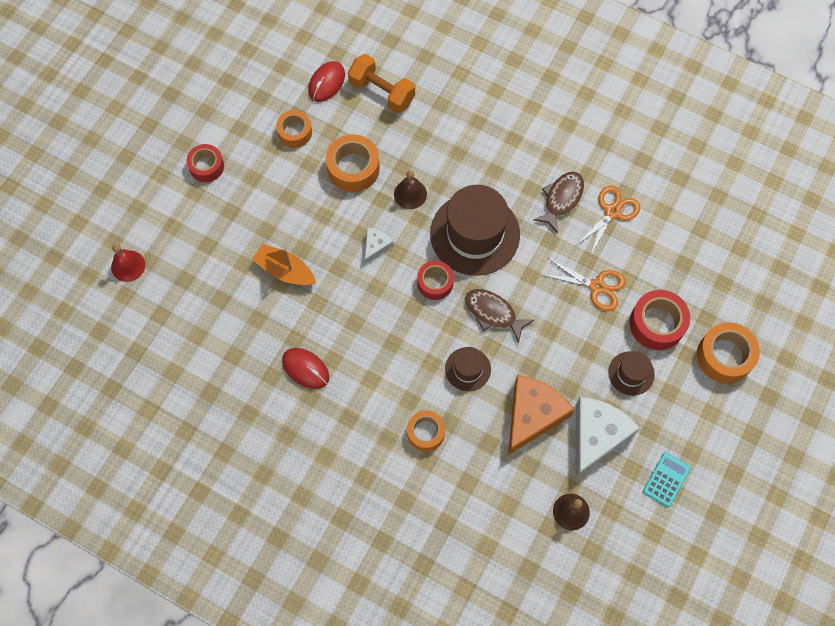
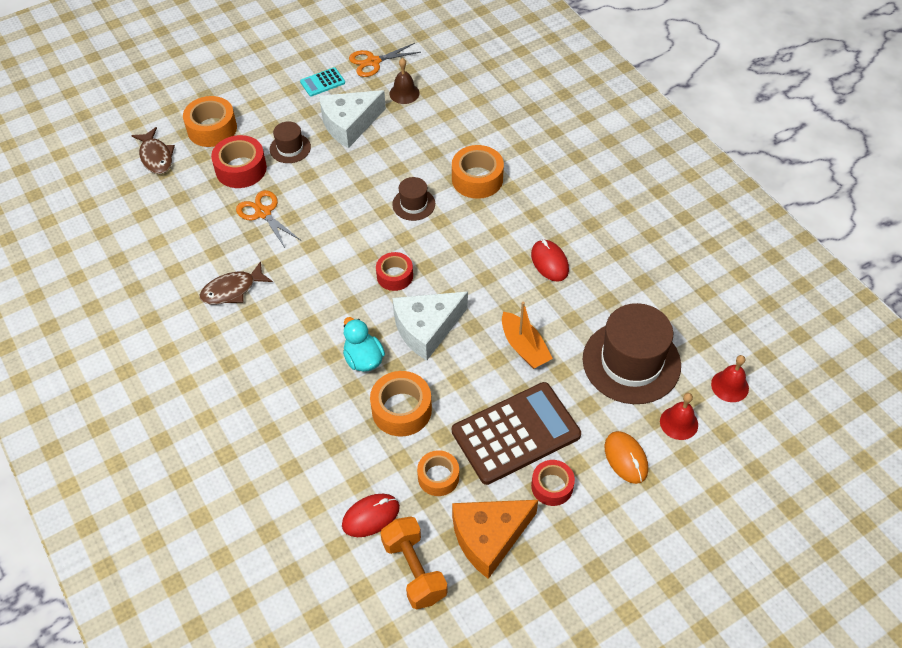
camera: 150 degrees left, 15 degrees down
(96, 321) = (729, 386): none -> red bell
(159, 215) = (626, 458): none -> orange mouse
(254, 193) = (515, 433): none -> brown calculator
(376, 246) = (426, 328): white cheese -> white cheese, size x2.06
(382, 92) = (320, 475): orange dumbbell -> orange dumbbell (414, 570)
(410, 194) = (363, 359): brown bell -> turquoise duck
(425, 432) = (477, 179): orange tape -> orange tape, size x1.51
(475, 234) = (331, 298): brown hat -> brown hat (631, 362)
(493, 313) = (363, 232): brown fish -> brown fish (156, 157)
(532, 415) = (386, 155): orange cheese -> orange cheese (489, 537)
(612, 212) = (199, 260): orange scissors -> orange scissors (373, 62)

